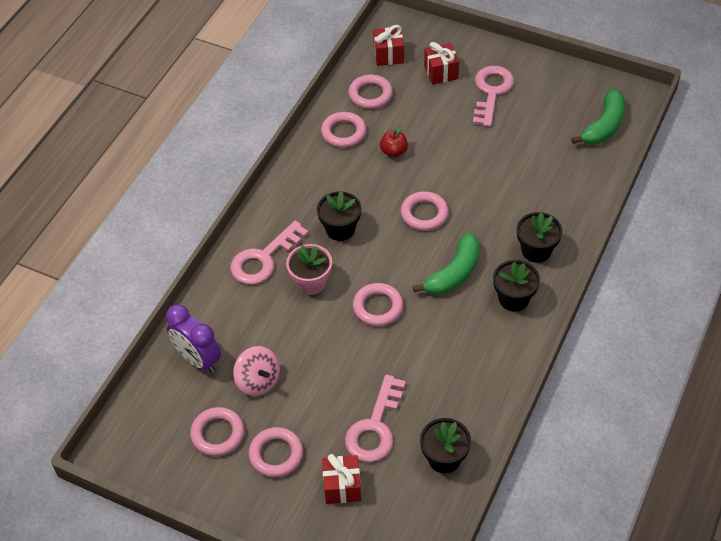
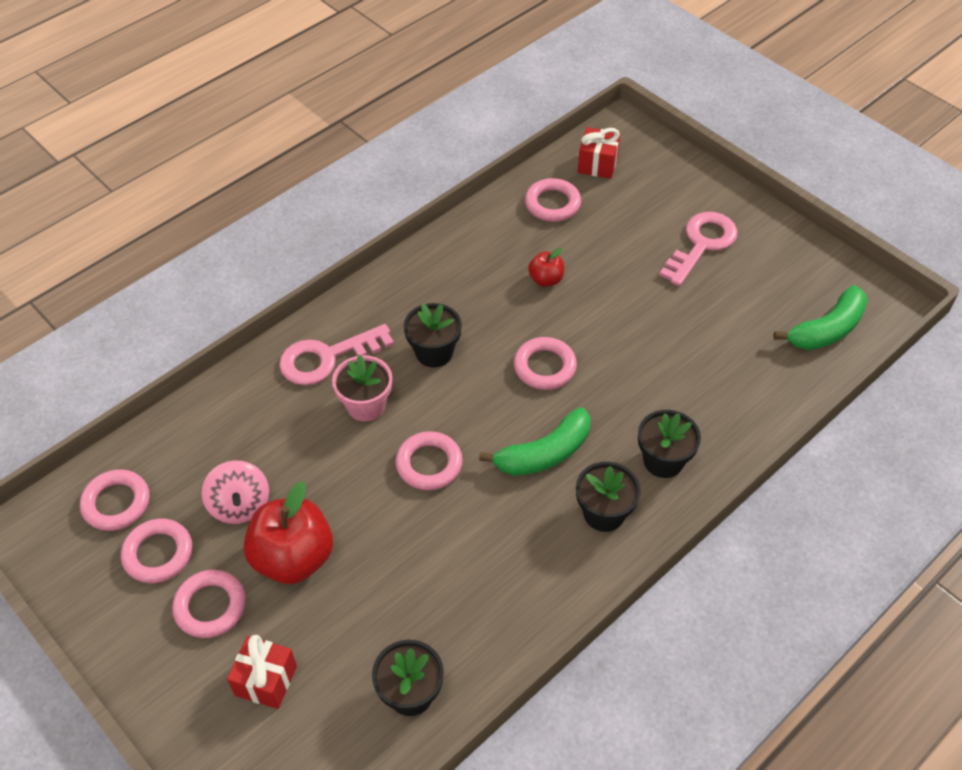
camera: 20 degrees right, 0 degrees up
(198, 359) = (187, 453): purple clock -> none
(316, 402) = (293, 558): none -> red apple
(343, 132) = (498, 238): pink ring -> pink ring (116, 503)
(375, 427) = (346, 618): pink key -> none
(441, 72) = (650, 203): red gift -> none

